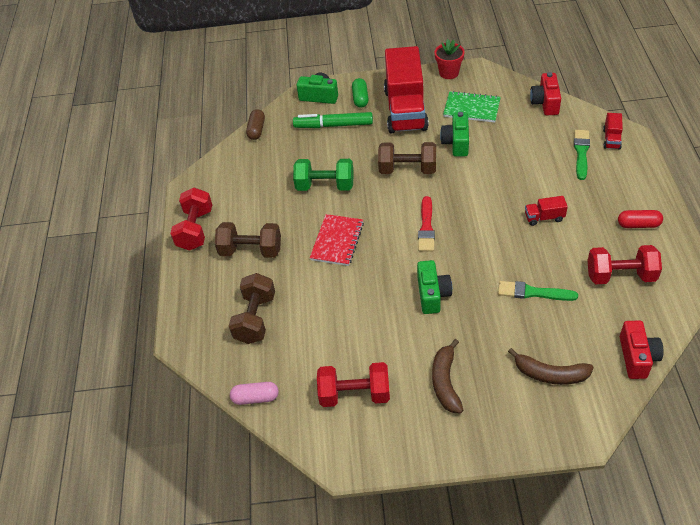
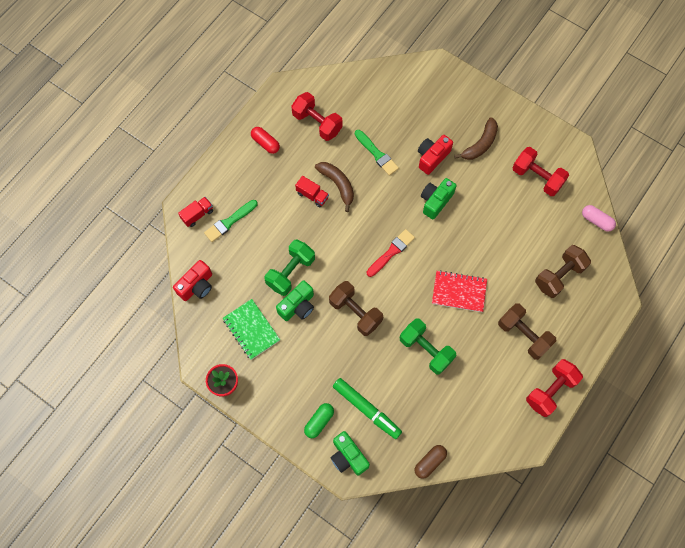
camera: 145 degrees left, 20 degrees up
(337, 241) = (459, 292): red notebook -> red notebook turned 45 degrees clockwise
(405, 109) = (298, 375): red truck -> none
(489, 157) = (291, 272): none -> green dumbbell
(550, 374) = (420, 104): brown banana -> brown banana (338, 185)
(637, 357) = (366, 77): red camera -> red camera (432, 157)

